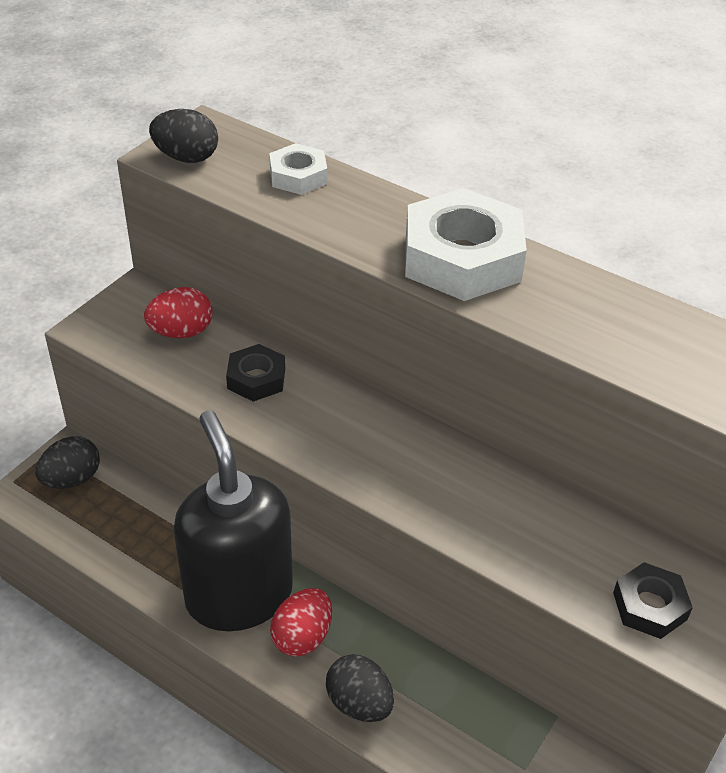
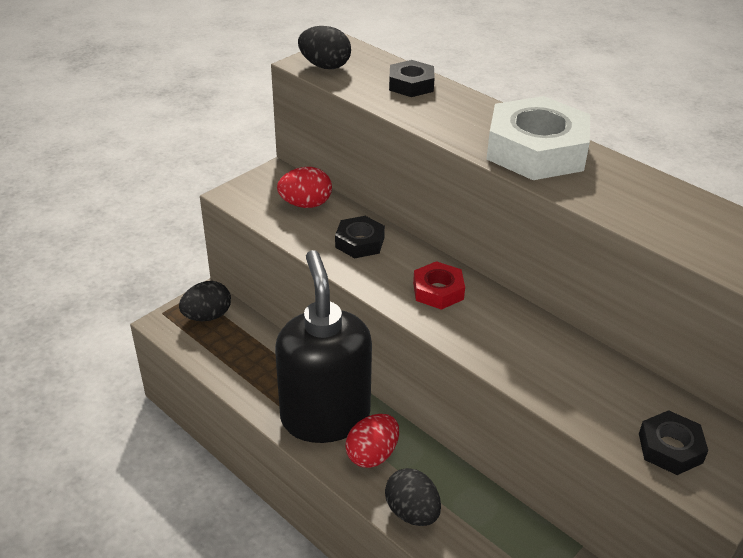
camera: 10 degrees right, 5 degrees down
(298, 176) = (411, 85): white nut -> black nut
(360, 434) = (438, 291): none -> red nut

